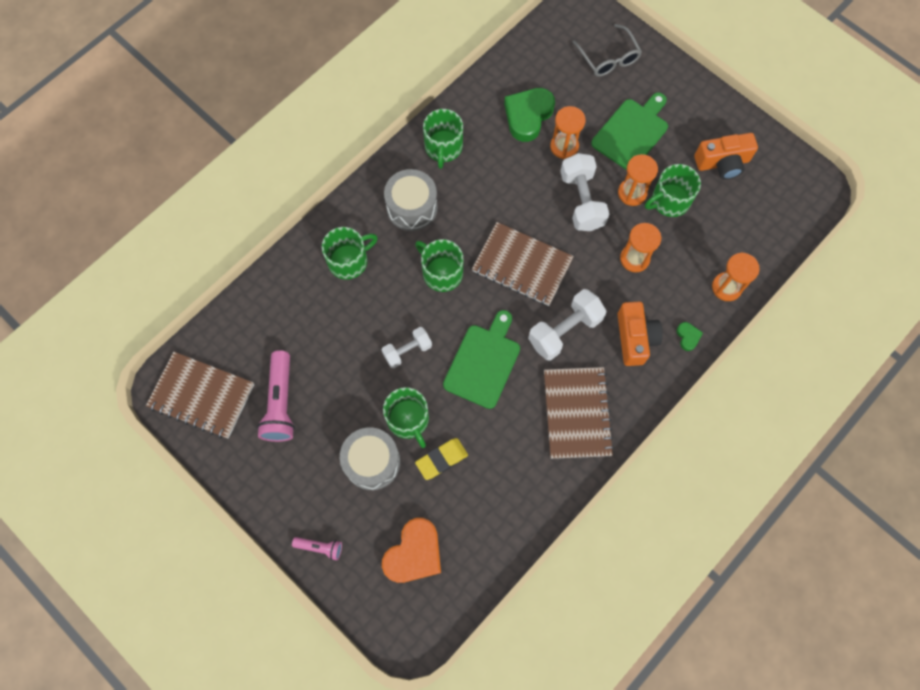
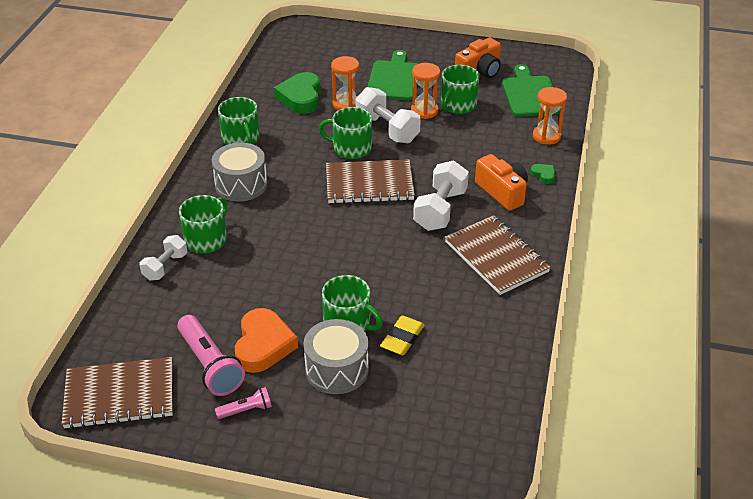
camera: 30 degrees left, 30 degrees down
(320, 547) = (333, 459): pink flashlight -> pink flashlight (246, 410)
(407, 351) = (310, 277): white dumbbell -> white dumbbell (165, 267)
(414, 553) = (432, 419): orange heart -> orange heart (263, 345)
(441, 273) = (301, 215): green mug -> green mug (351, 148)
(483, 362) = (386, 257): green cutting board -> green cutting board (530, 94)
(608, 58) = (340, 46): grey glasses -> none
(634, 259) = (460, 146): orange hourglass -> none

